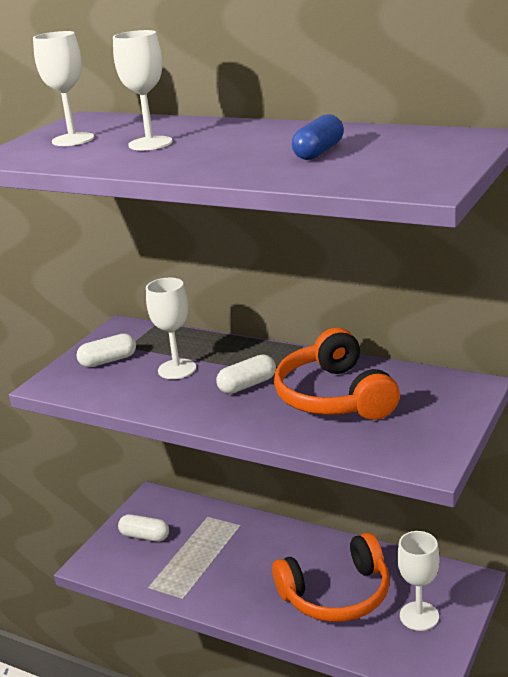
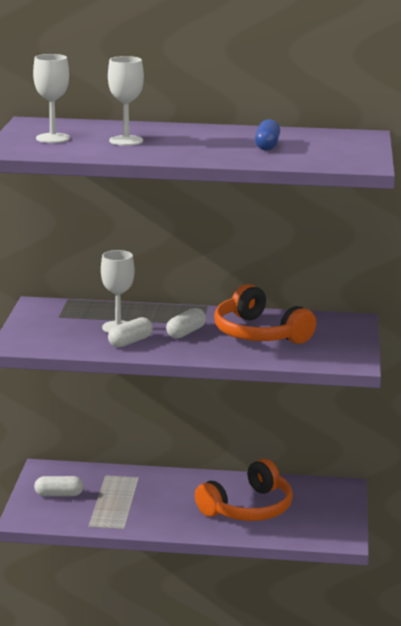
camera: 25 degrees left, 5 degrees down
(108, 361) = (52, 327): white capsule -> white capsule (130, 342)
(419, 616) = (318, 511): white goblet -> none

